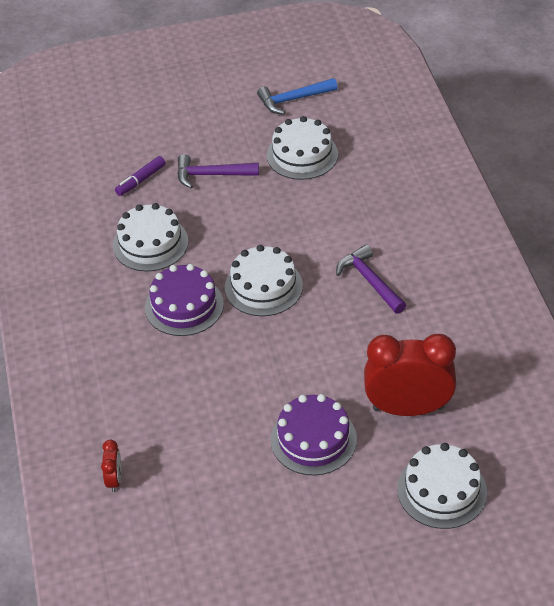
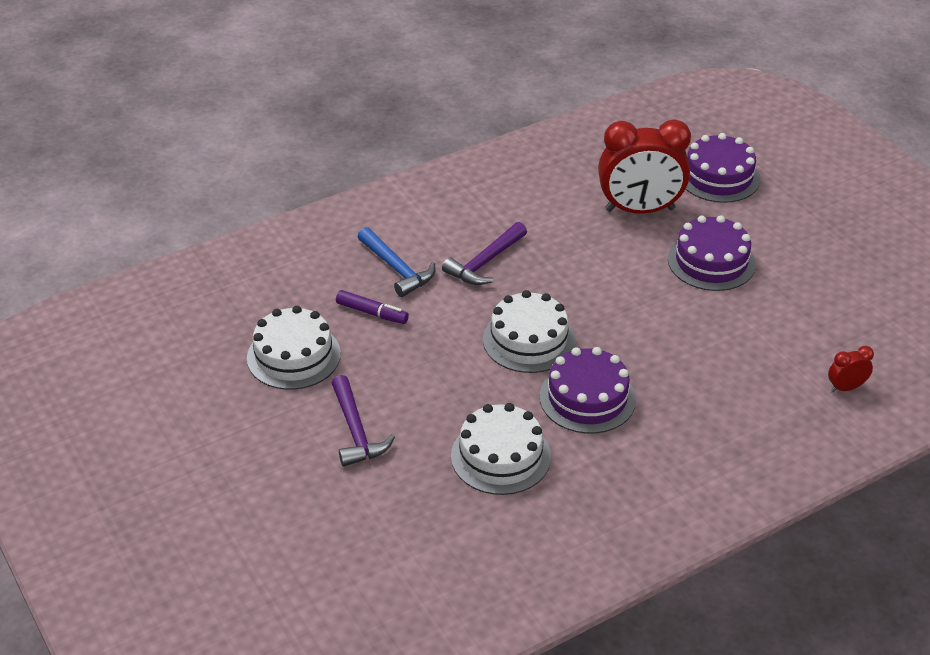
camera: 110 degrees left, 5 degrees down
(141, 180) = (388, 500): purple marker -> purple marker (372, 313)
(293, 100) = (184, 387): blue hammer -> blue hammer (397, 269)
(408, 408) = (640, 210): red clock -> red clock turned 75 degrees counterclockwise
(442, 490) = (718, 177): white cake -> purple cake

